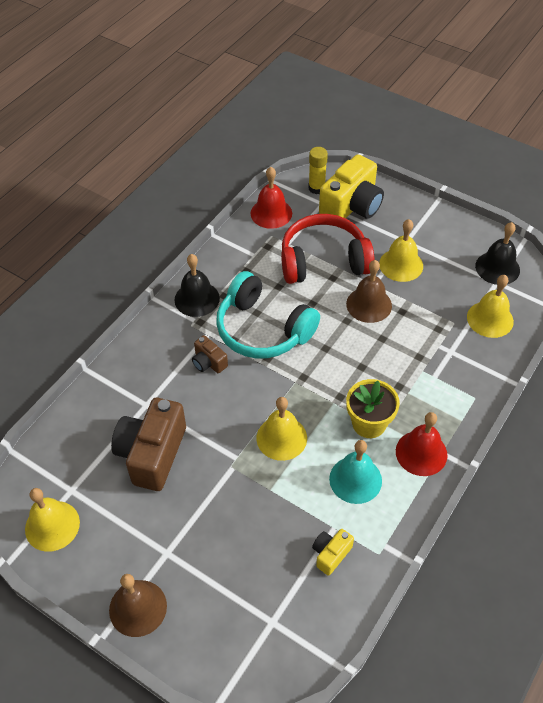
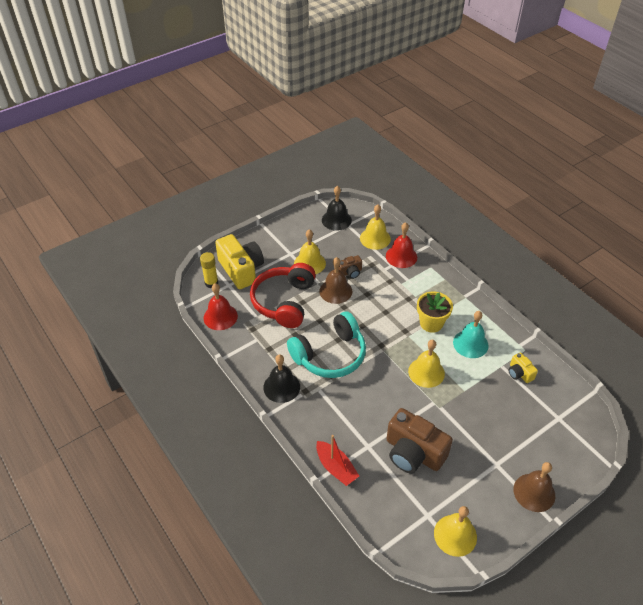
camera: 70 degrees left, 5 degrees down
(107, 381) = (336, 467): none -> red boat
(209, 362) = (345, 396): brown camera -> brown camera (350, 272)
(421, 453) = (461, 305): red bell -> red bell (401, 256)

